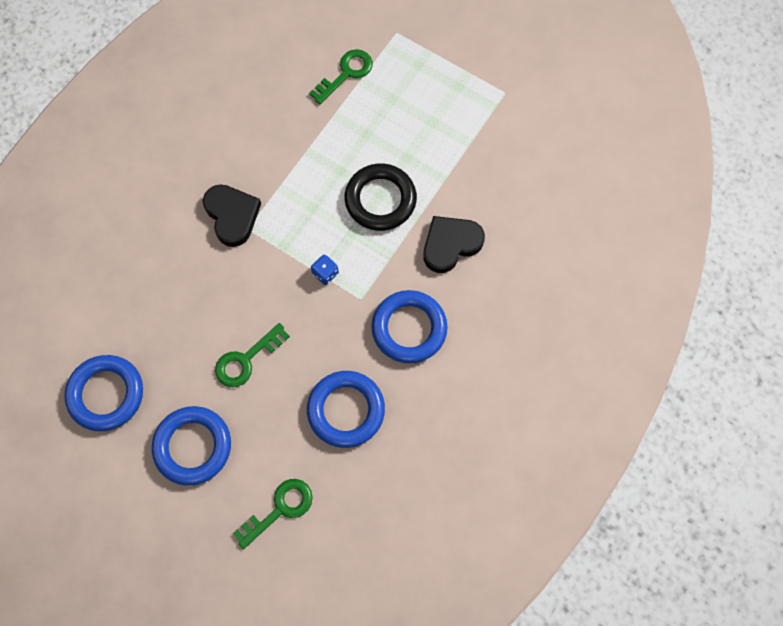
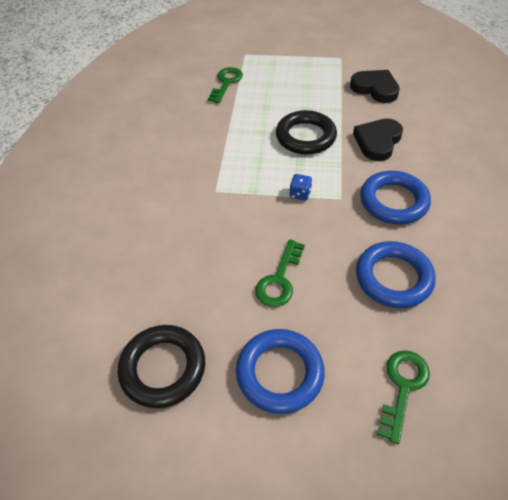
camera: 25 degrees left, 20 degrees down
(106, 394) = (163, 368): blue ring -> black ring
(232, 216) = (197, 188): black heart -> black heart (375, 89)

